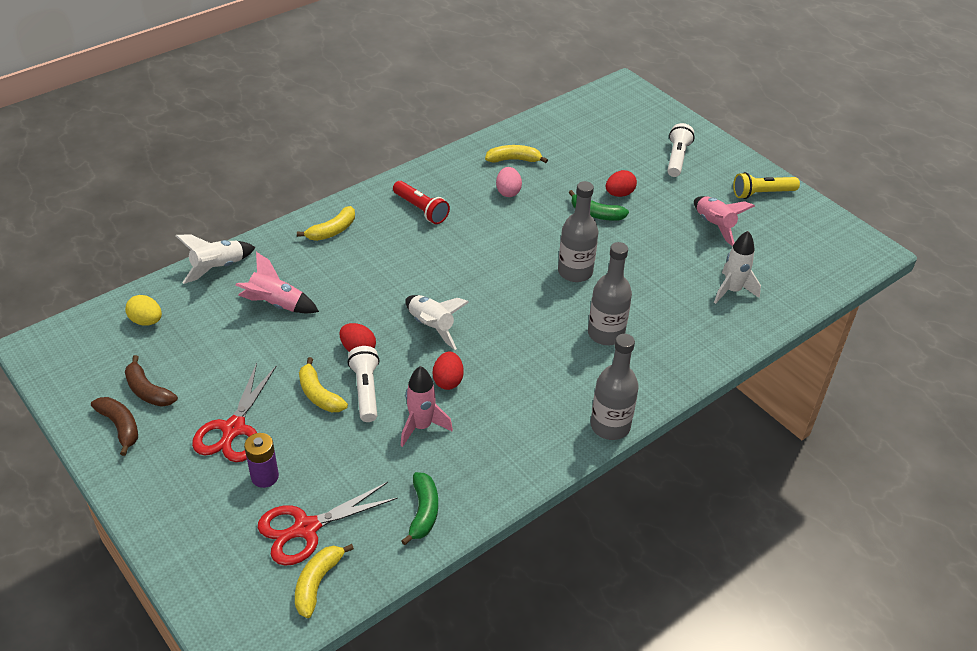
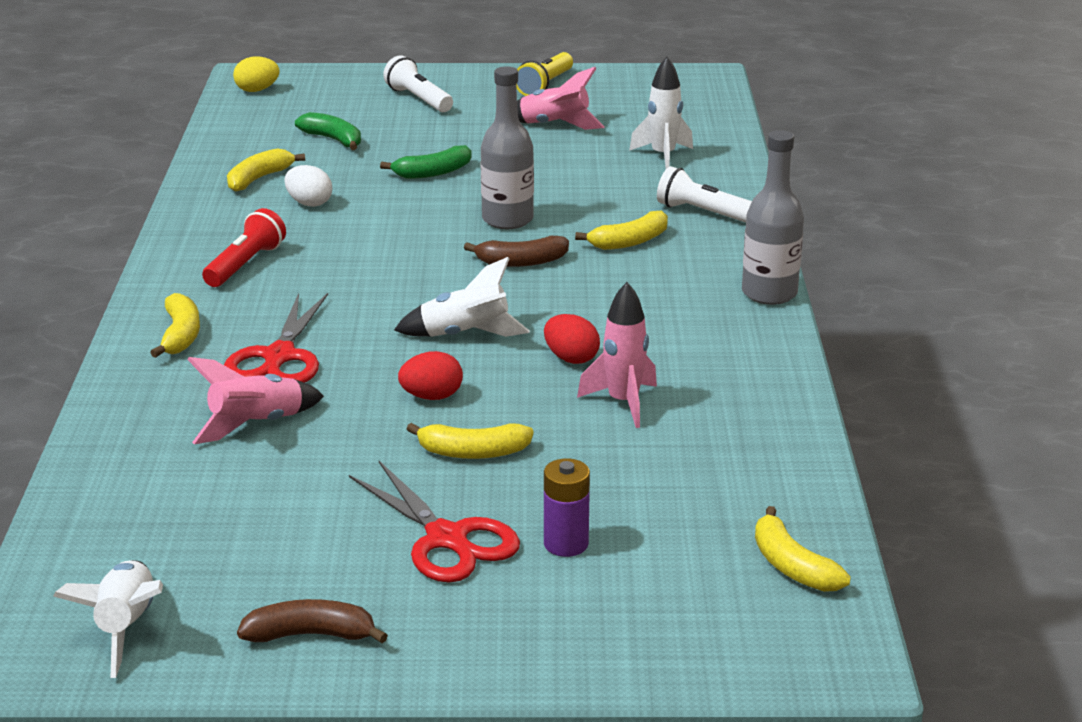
camera: 50 degrees left, 15 degrees down
(146, 321) = (122, 540): yellow egg -> yellow egg (257, 90)
(148, 391) = (272, 586): brown banana -> brown banana (521, 262)
(218, 268) = (108, 444): white rocket -> white rocket (126, 628)
(306, 528) = (693, 543): red scissors -> red scissors (279, 357)
(366, 390) = (512, 417): white flashlight -> white flashlight (703, 213)
(421, 210) = (246, 264): red flashlight -> red flashlight turned 60 degrees counterclockwise
(423, 512) = (761, 452): green banana -> green banana (333, 140)
(508, 192) = (309, 203): pink egg -> white egg
(606, 334) = (629, 242): grey bottle -> yellow banana
(619, 194) = (422, 148): red egg -> none

